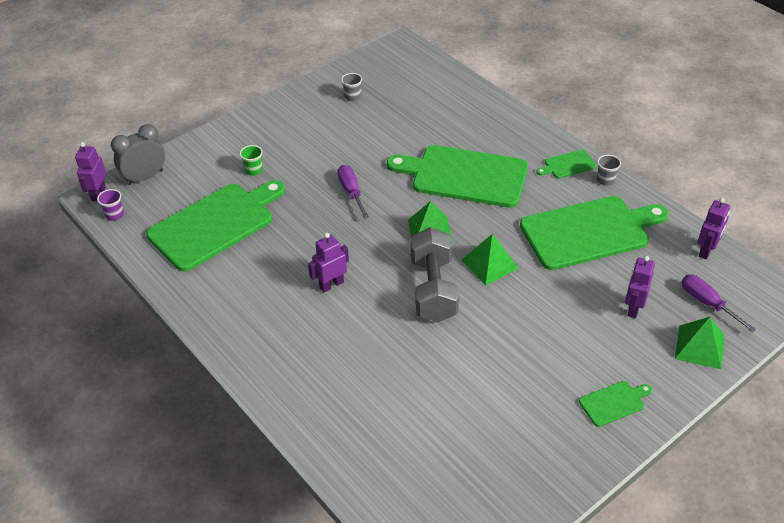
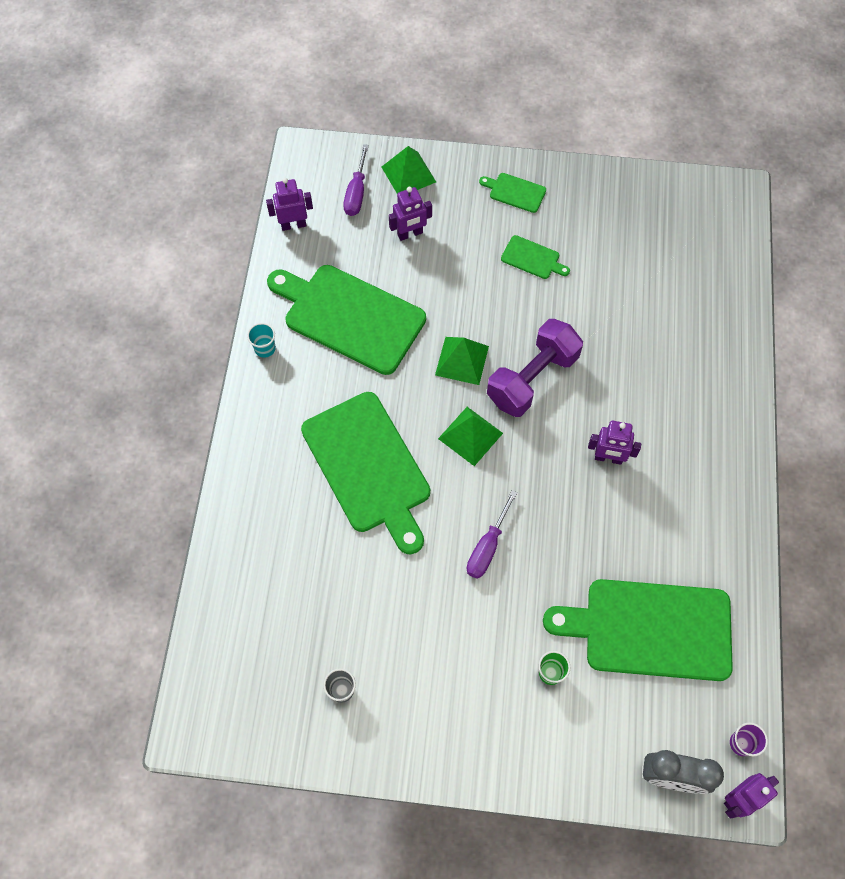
camera: 135 degrees left, 20 degrees up
(433, 289) = (532, 378): grey dumbbell -> purple dumbbell
(568, 165) = (270, 393): green cutting board -> green cutting board (532, 258)
(605, 180) = (265, 348): grey cup -> turquoise cup

